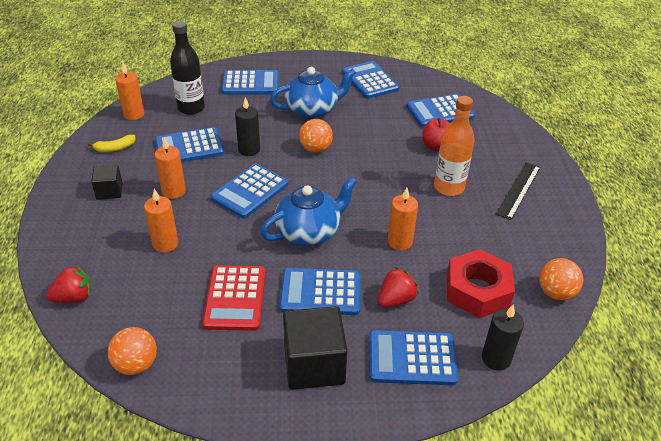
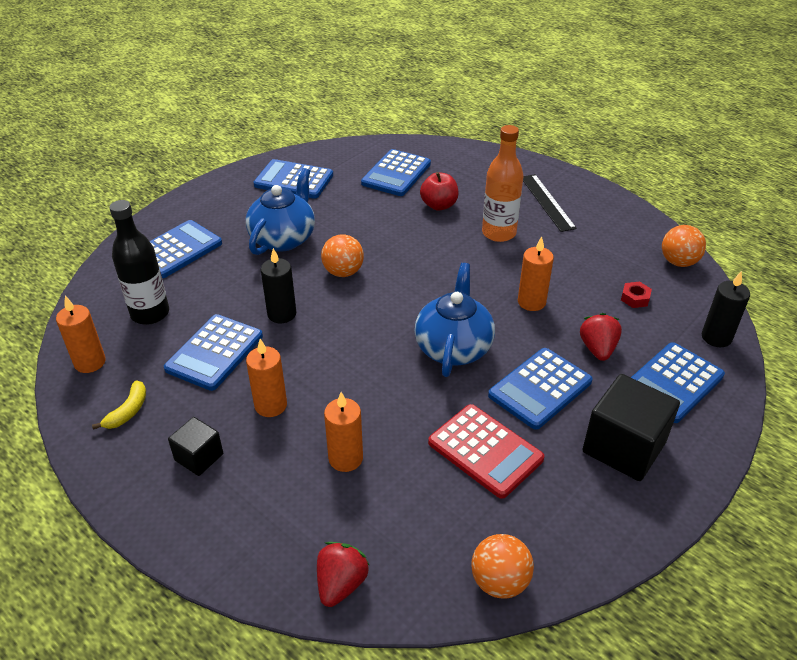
camera: 45 degrees left, 0 degrees up
(250, 191) = (345, 351): blue calculator -> none
(477, 290) = (635, 298): red nut -> red nut, size x0.41

